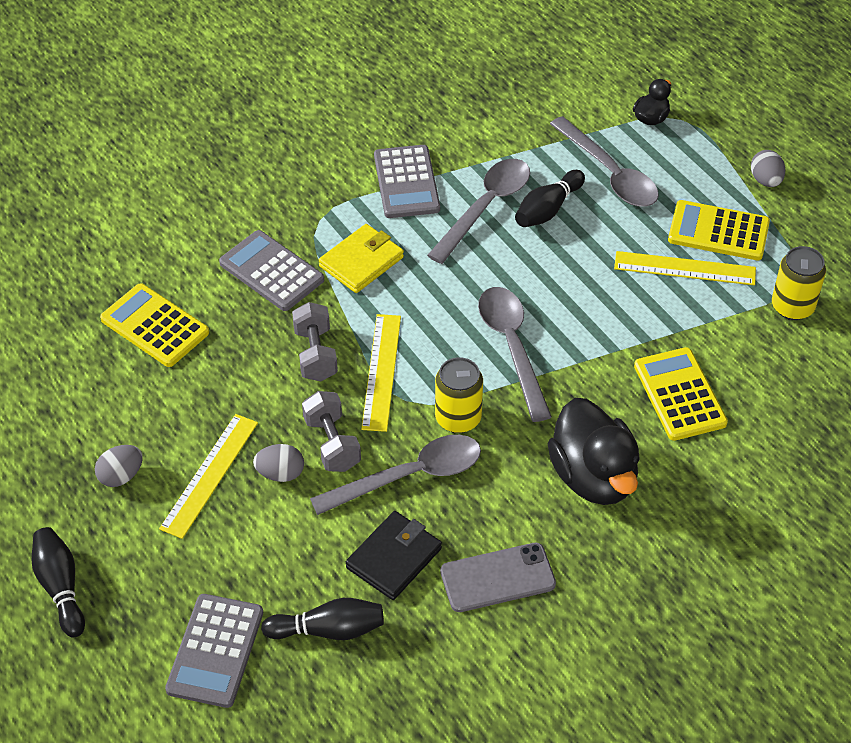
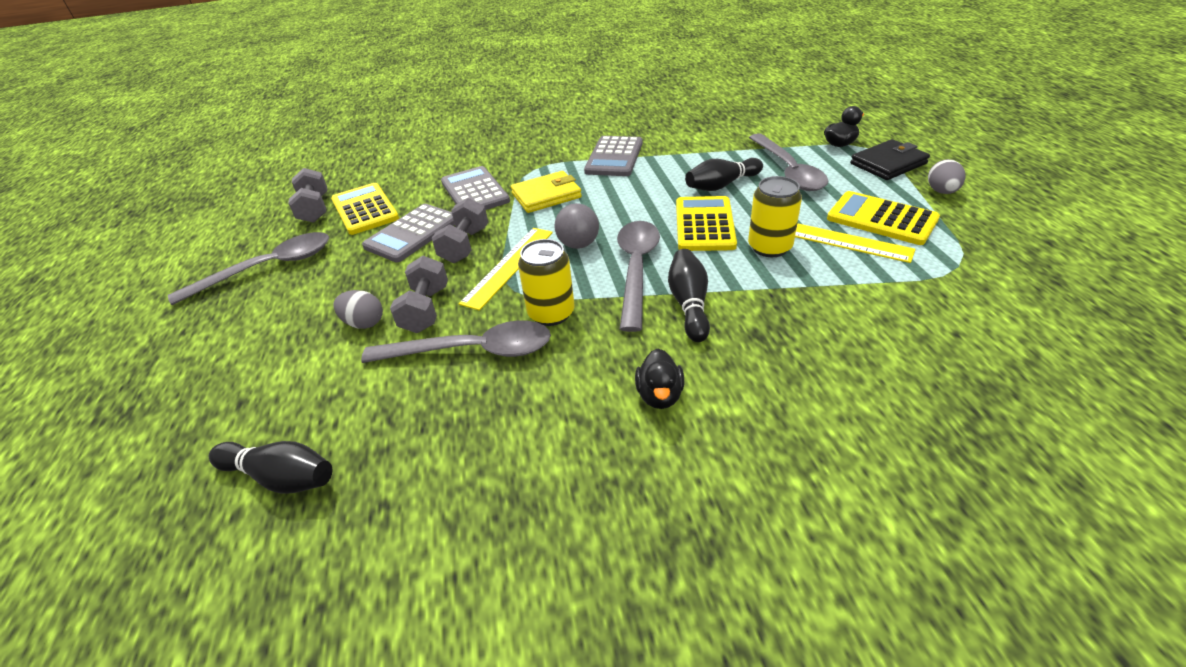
camera: 25 degrees right, 10 degrees down
(61, 587) = (113, 369): black bowling pin -> black bowling pin (689, 304)
(88, 338) = (315, 209): none -> grey dumbbell
(121, 476) = (244, 297): grey egg -> none
(210, 475) = (308, 311): yellow ruler -> none
(215, 651) = (164, 465): grey calculator -> grey calculator (413, 233)
(394, 558) = (401, 422): black wallet -> black wallet (888, 164)
(437, 327) = (578, 244): none -> grey ball
(485, 207) = (668, 178): grey spoon -> grey spoon (268, 268)
(497, 578) = (492, 474): grey phone -> none
(593, 477) = (659, 395): black duck -> black duck, size x0.48
(679, 394) = (793, 339): yellow calculator -> yellow calculator (704, 224)
(792, 307) = (951, 286): yellow can -> yellow can (769, 247)

